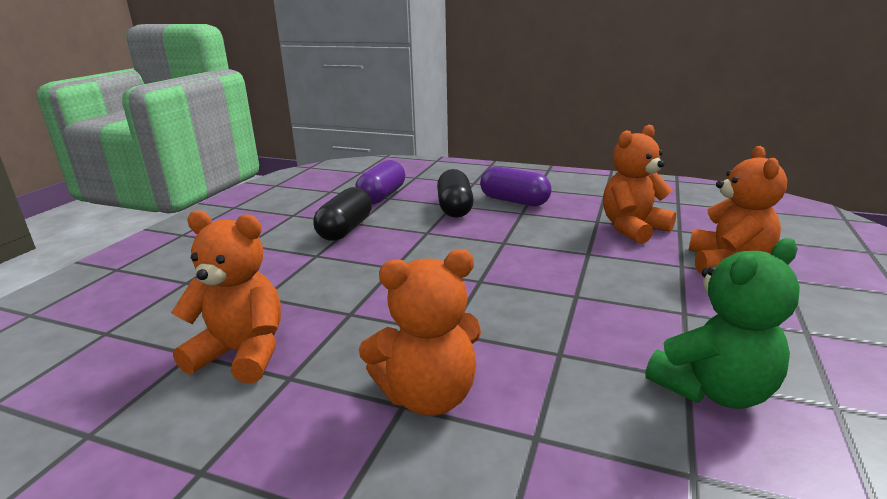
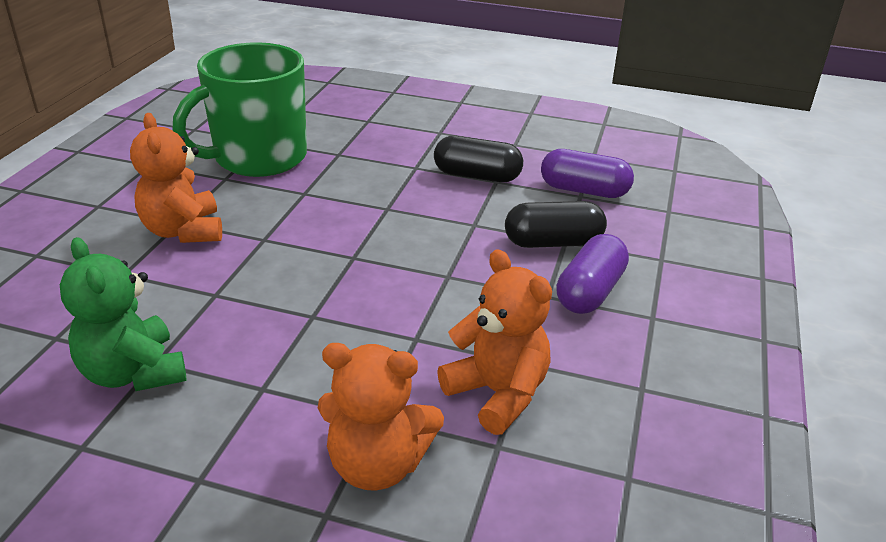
camera: 85 degrees right, 10 degrees up
(242, 353) = (258, 158): orange teddy bear -> green mug

